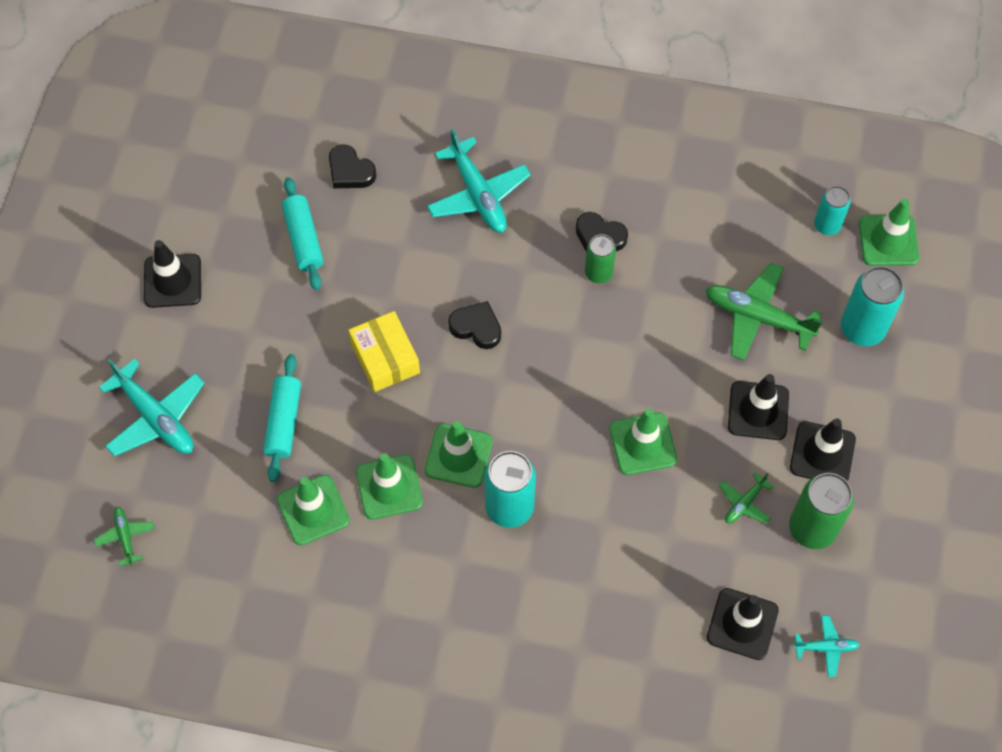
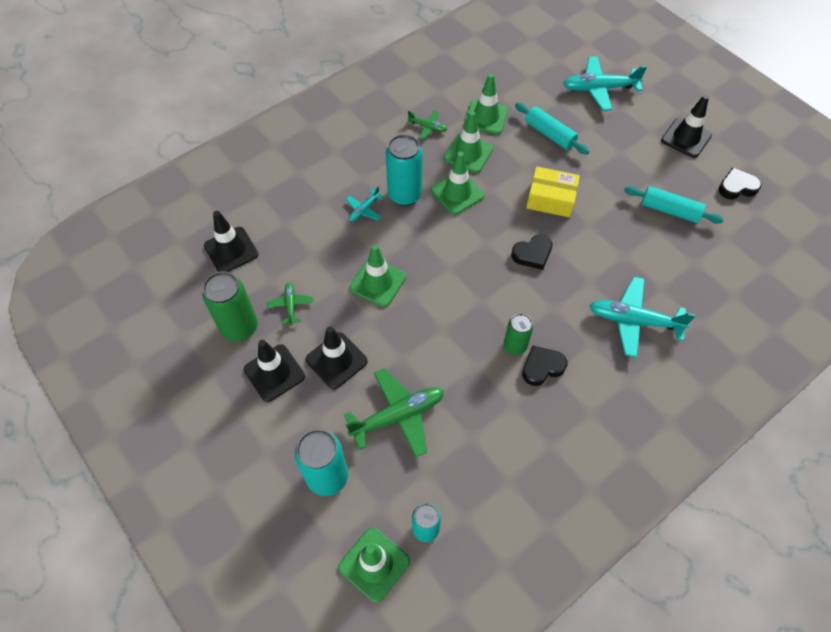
camera: 130 degrees right, 5 degrees down
(125, 537) = (539, 47): green plane -> green plane (428, 127)
(350, 171) = (707, 263): black heart -> black heart (736, 187)
(826, 647) = (175, 278): turquoise plane -> turquoise plane (364, 210)

